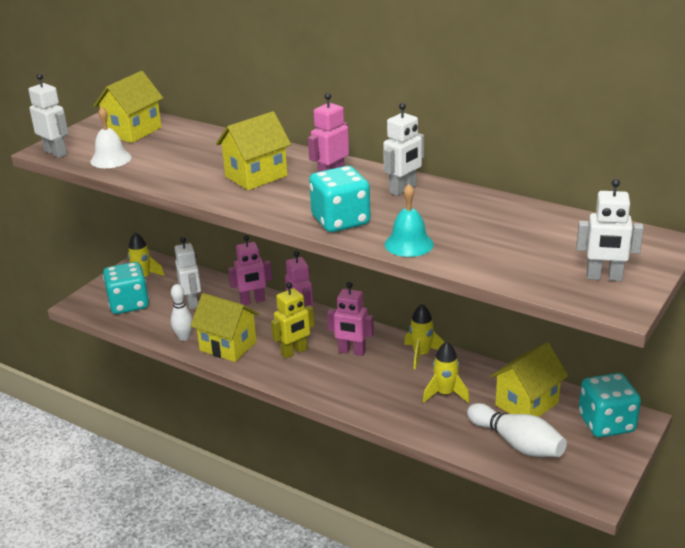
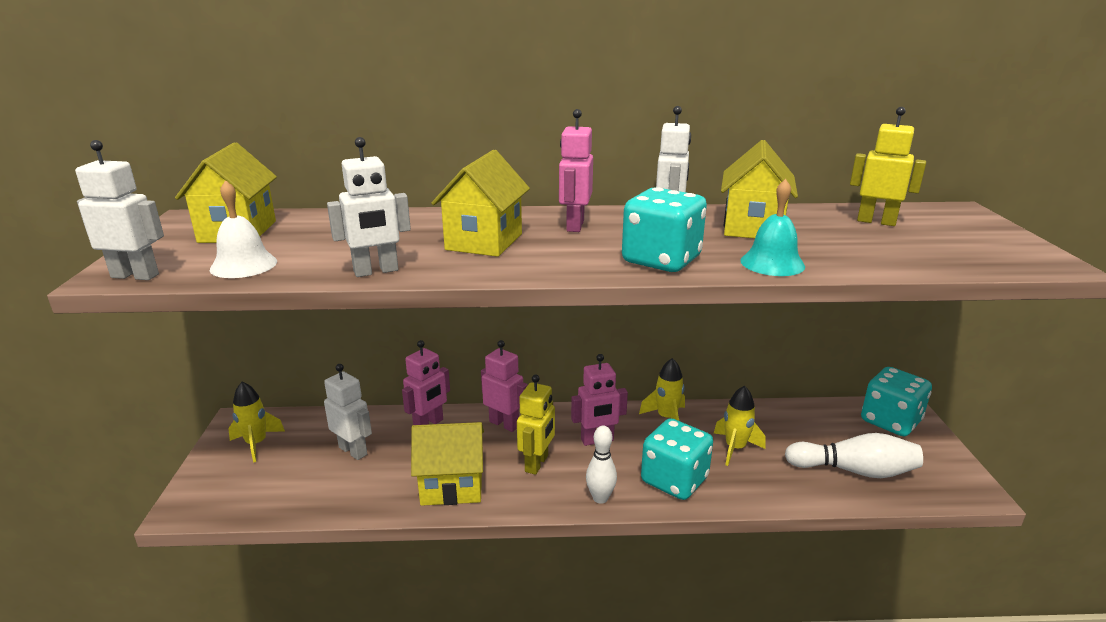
camera: 35 degrees left, 5 degrees down
(129, 304) = (264, 482): turquoise dice -> turquoise dice (674, 480)
(184, 337) = (383, 497): white bowling pin -> white bowling pin (600, 498)
(527, 404) = (812, 429): yellow house -> yellow house (752, 227)
(561, 232) = (876, 221): none -> yellow robot
(604, 277) = (986, 245): white robot -> white robot (376, 271)

